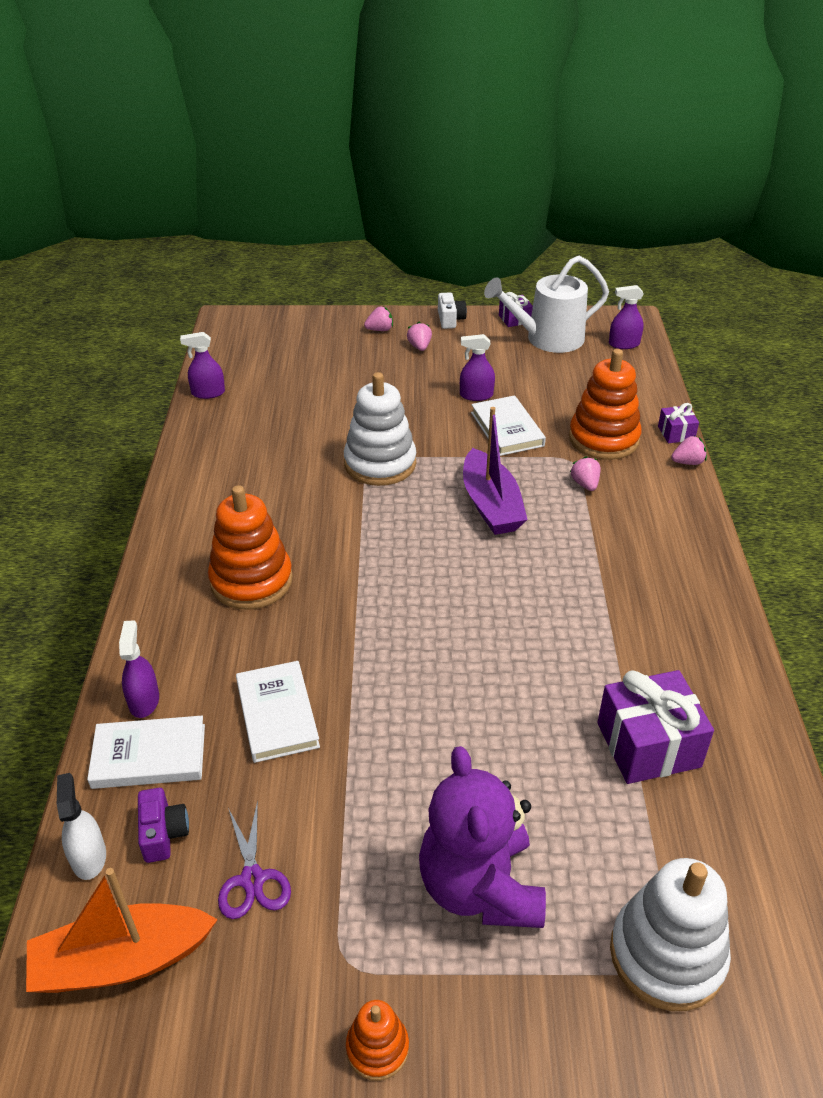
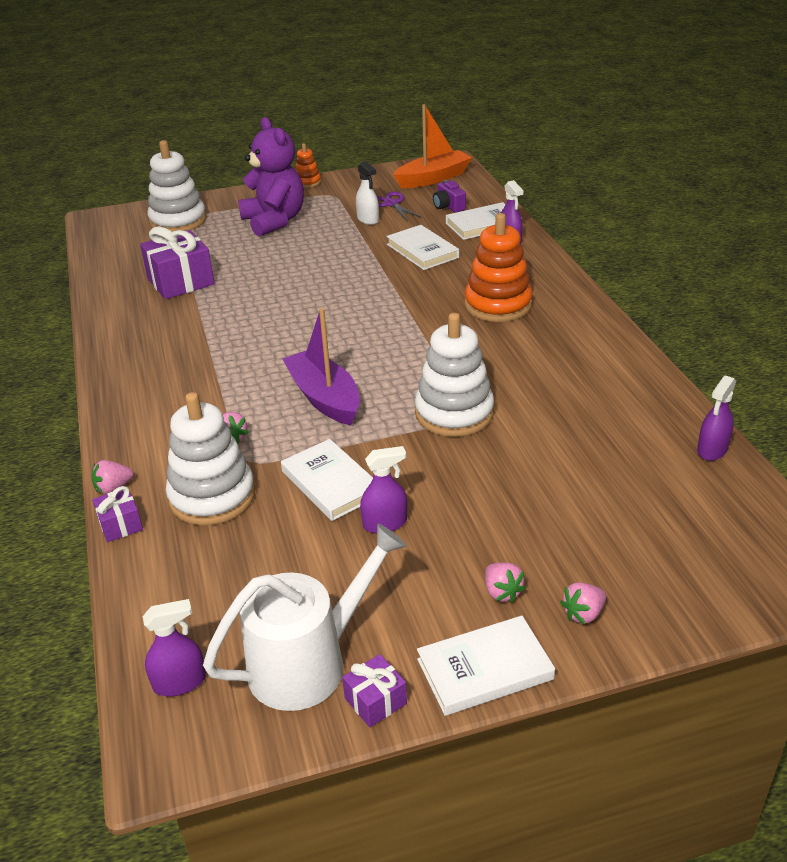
camera: 165 degrees right, 5 degrees down
(89, 857) = (478, 195): white spray bottle -> white spray bottle (368, 219)
(208, 393) = (712, 450): purple spray bottle -> purple spray bottle turned 150 degrees clockwise
(450, 319) = (485, 669): white camera -> white book
(603, 439) = (212, 496): orange stacking toy -> white stacking toy

